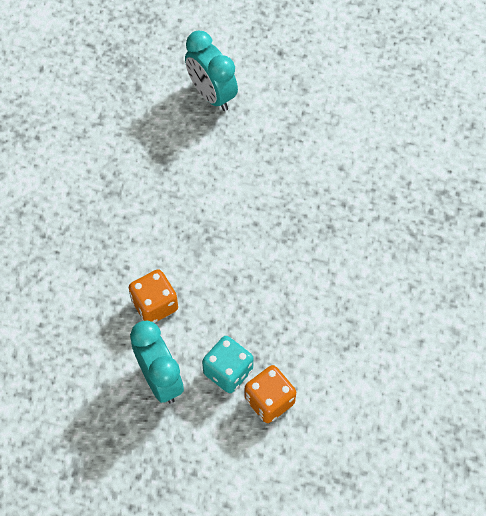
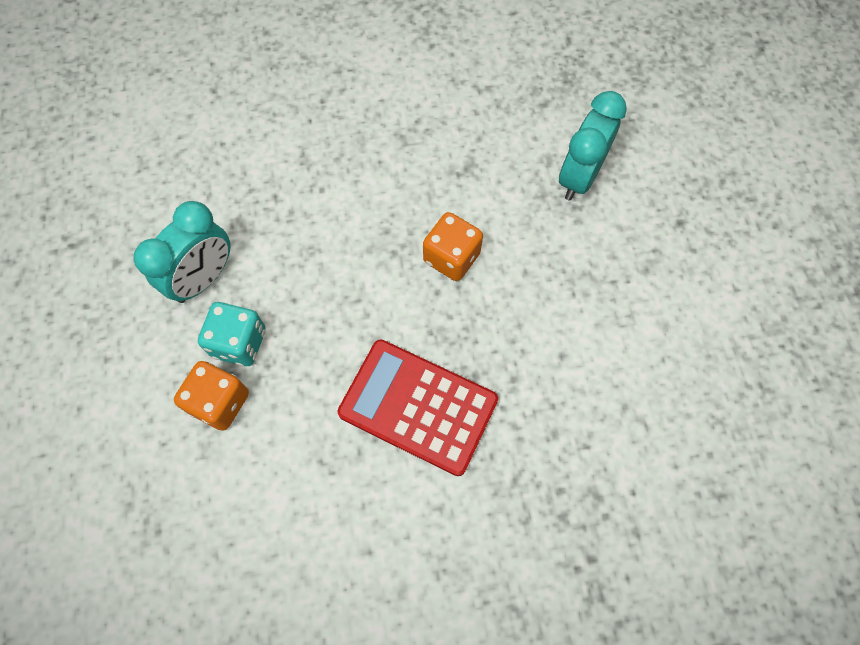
camera: 65 degrees right, 5 degrees up
(155, 305) = (289, 235): orange dice -> orange dice (451, 257)
(335, 271) = (418, 406): none -> red calculator

